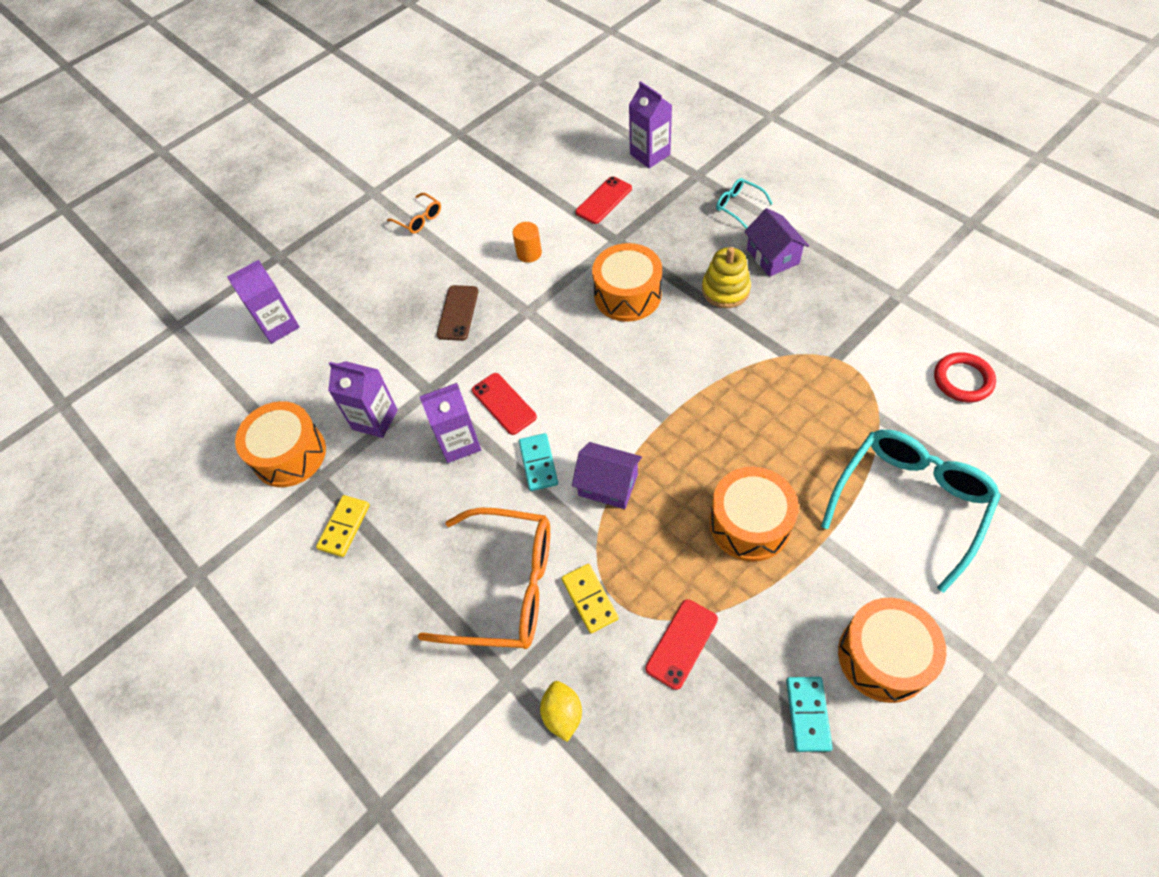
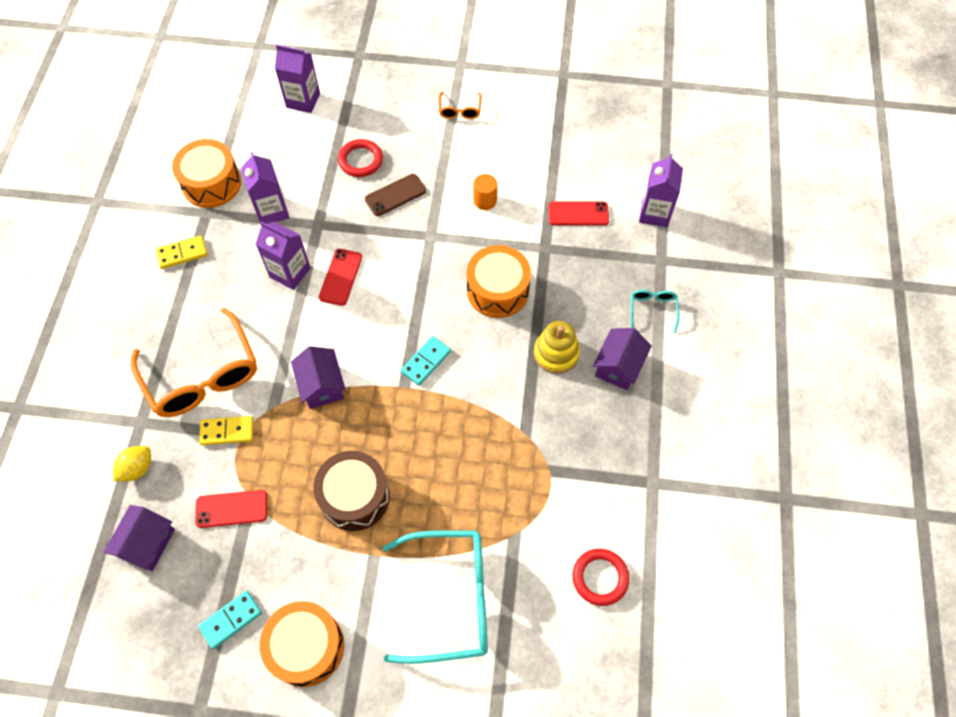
camera: 45 degrees right, 5 degrees up
(393, 318) = (360, 160): none -> red ring
(538, 463) = (308, 331): turquoise domino -> turquoise domino (426, 362)
(590, 599) = (227, 432): yellow domino -> yellow domino turned 60 degrees clockwise
(660, 753) = (147, 543): none -> purple house
(750, 523) = (354, 496): orange drum -> brown drum

